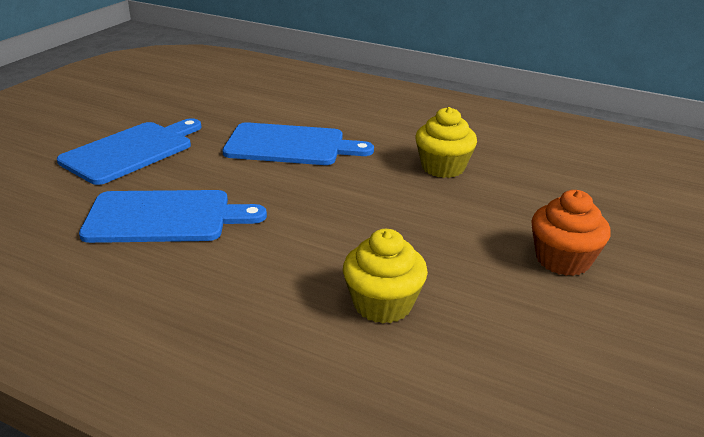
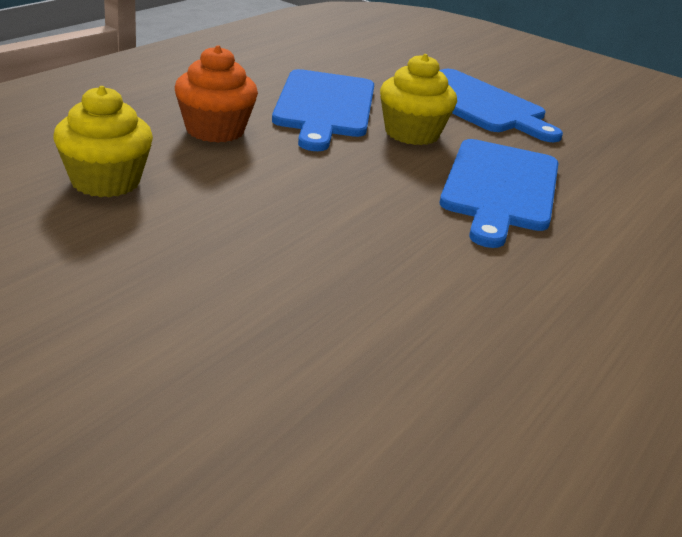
camera: 95 degrees right, 0 degrees up
(443, 167) = (427, 297): yellow cupcake -> yellow cupcake (412, 133)
(563, 260) = (107, 331): orange cupcake -> orange cupcake (215, 130)

